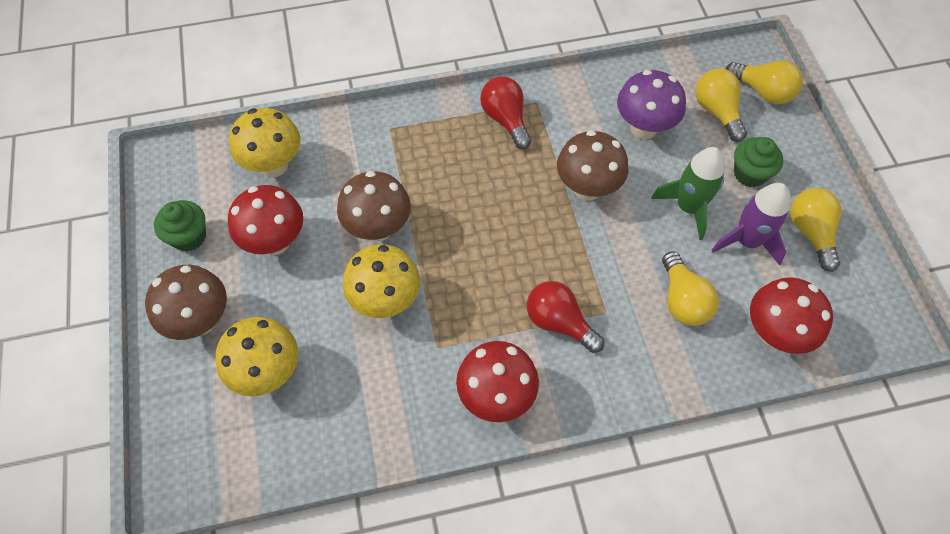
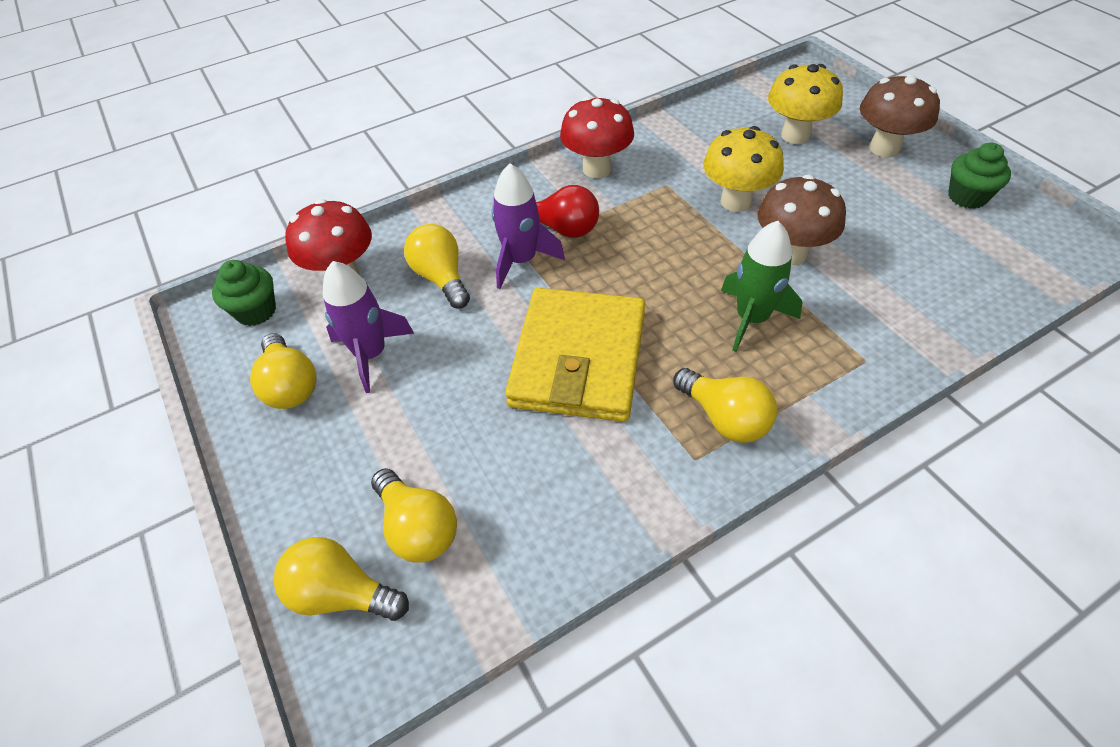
camera: 165 degrees right, 10 degrees down
(274, 165) = (958, 279): yellow mushroom -> none
(275, 242) = (881, 215): red mushroom -> none
(505, 119) = (724, 418): red light bulb -> yellow light bulb
(587, 188) = (578, 359): brown mushroom -> yellow wallet
(607, 296) = (521, 260): none -> purple rocket
(643, 128) = (526, 465): purple mushroom -> none
(688, 207) = (446, 372): green rocket -> green rocket (751, 318)
(749, 174) = (366, 440): green cupcake -> green cupcake (256, 311)

